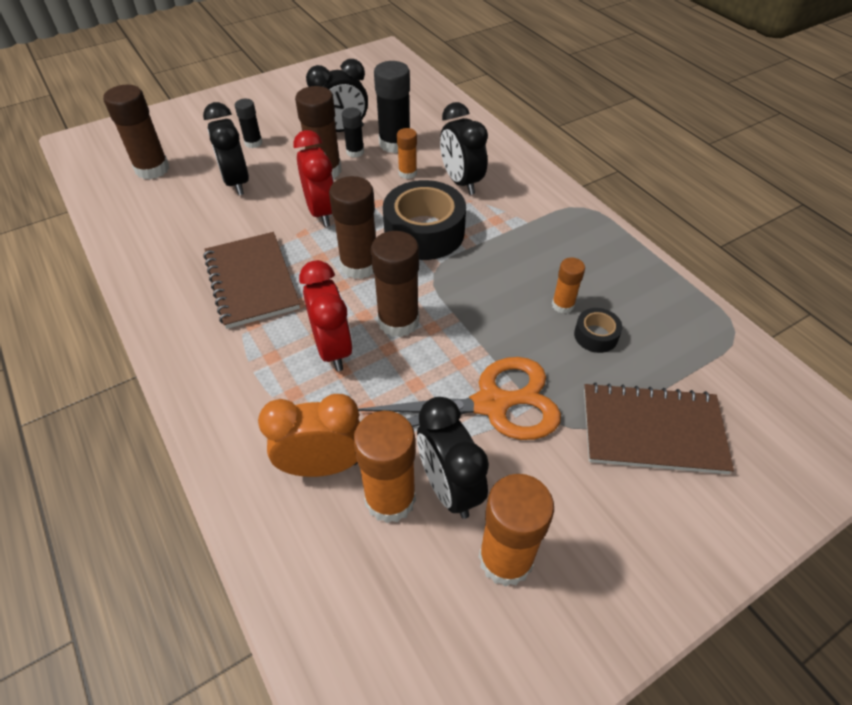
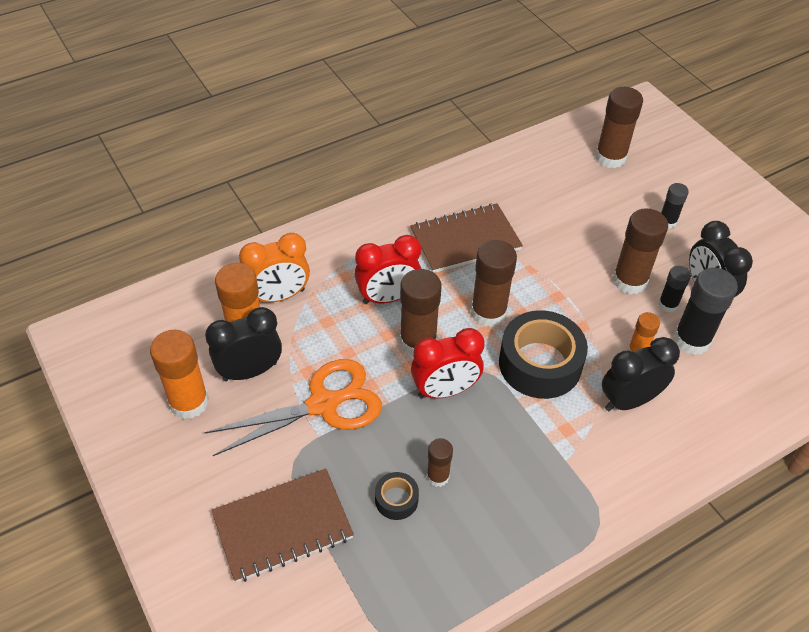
camera: 90 degrees right, 0 degrees up
(236, 182) = (599, 216): black clock -> none
(321, 212) = (562, 281): red clock -> red clock (445, 390)
(322, 466) = (279, 296): orange clock -> orange clock turned 75 degrees clockwise
(491, 404) = (323, 404): orange scissors -> orange scissors turned 105 degrees counterclockwise
(563, 305) = (438, 476): orange glue stick -> brown glue stick
(652, 430) = (283, 526): brown notebook -> brown notebook turned 60 degrees clockwise

